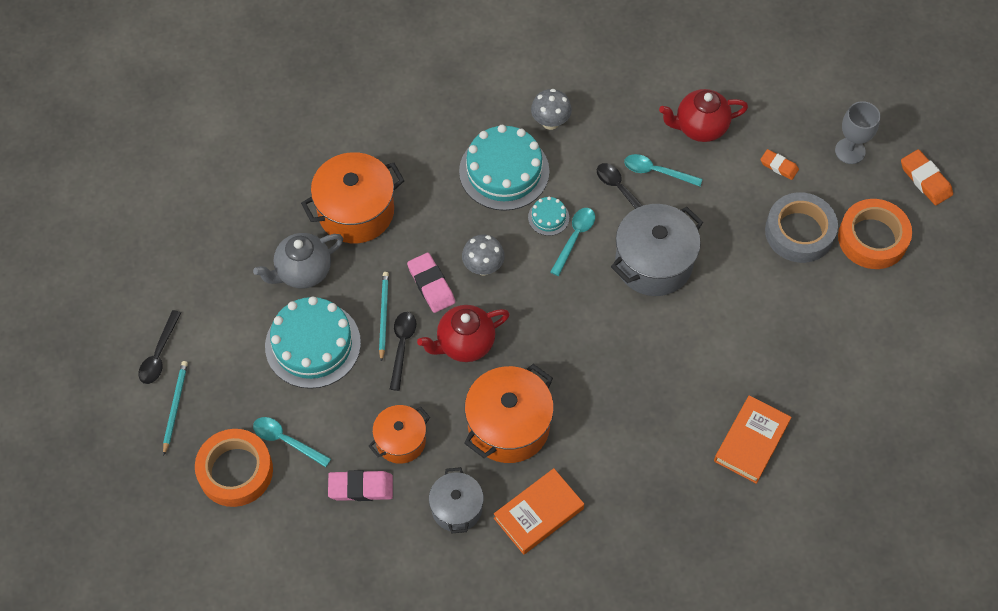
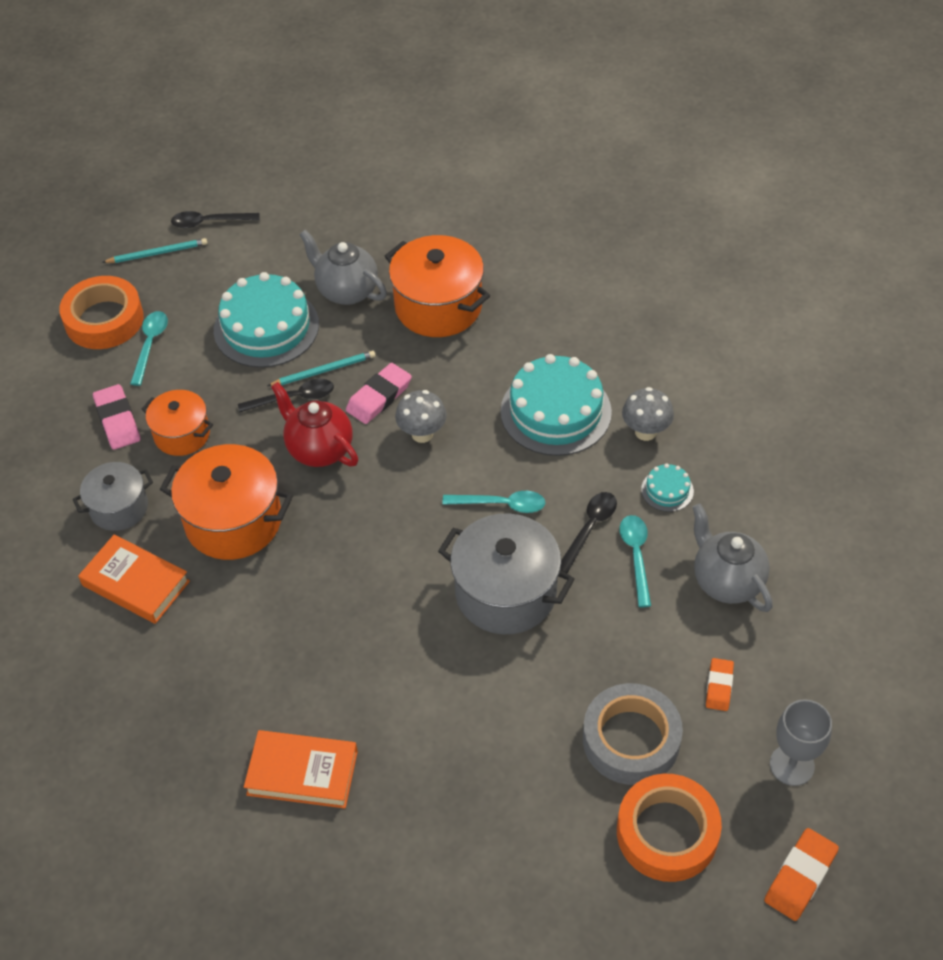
camera: 70 degrees right, 10 degrees down
(548, 217) = (516, 471): turquoise cake -> turquoise cake (667, 490)
(700, 127) = (726, 581): red teapot -> grey teapot

